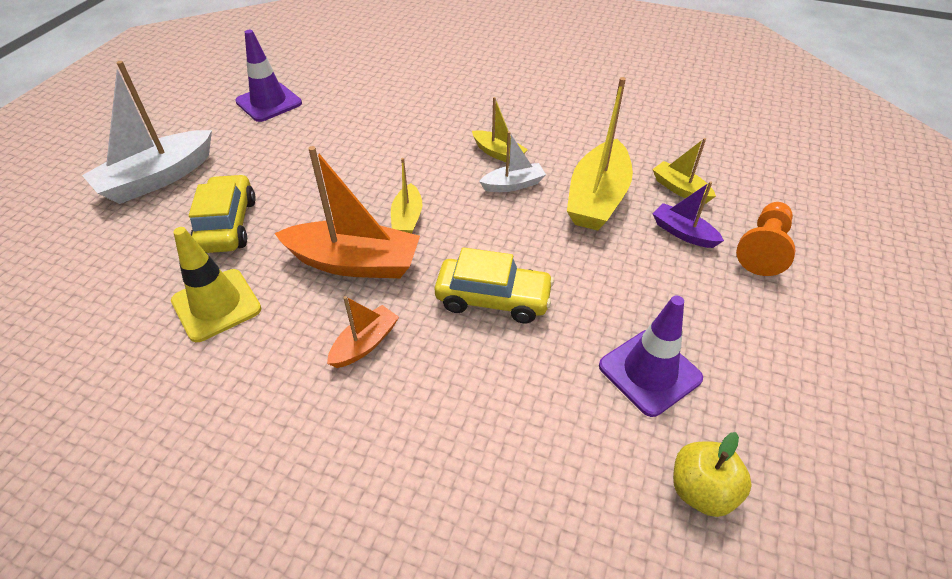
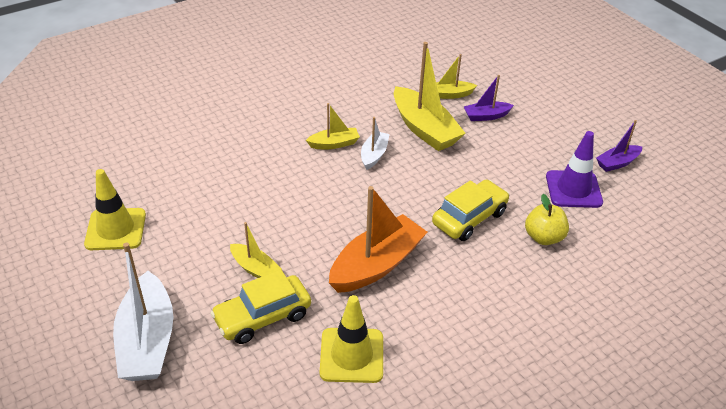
camera: 55 degrees left, 5 degrees down
(227, 225) = (263, 317): yellow car -> yellow car turned 60 degrees counterclockwise
(269, 102) = (115, 229): purple traffic cone -> yellow traffic cone
(365, 344) = (457, 292): orange boat -> none
(407, 218) = (356, 219): yellow boat -> yellow boat (255, 268)
(701, 490) = (654, 215): yellow apple -> yellow apple (543, 237)
(760, 397) = (617, 163): none -> purple boat
(763, 249) = (525, 98): orange pawn -> none

